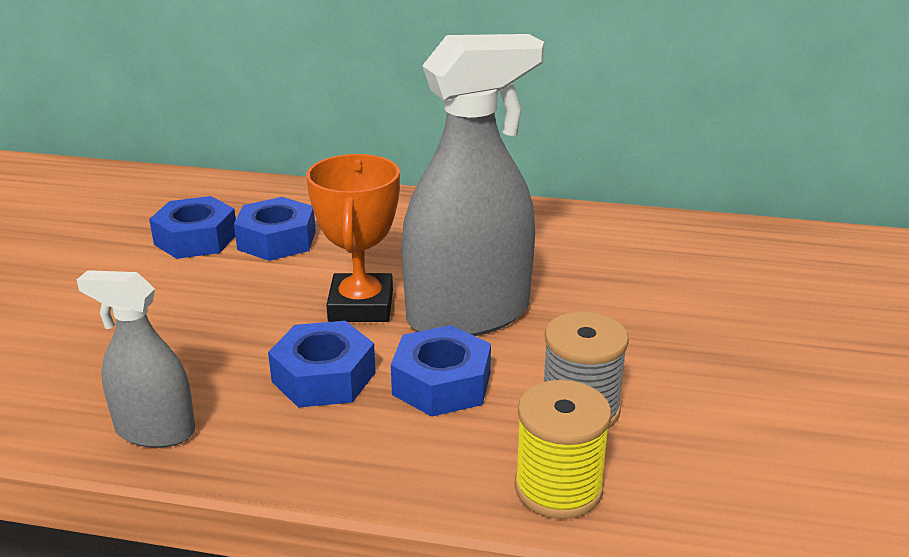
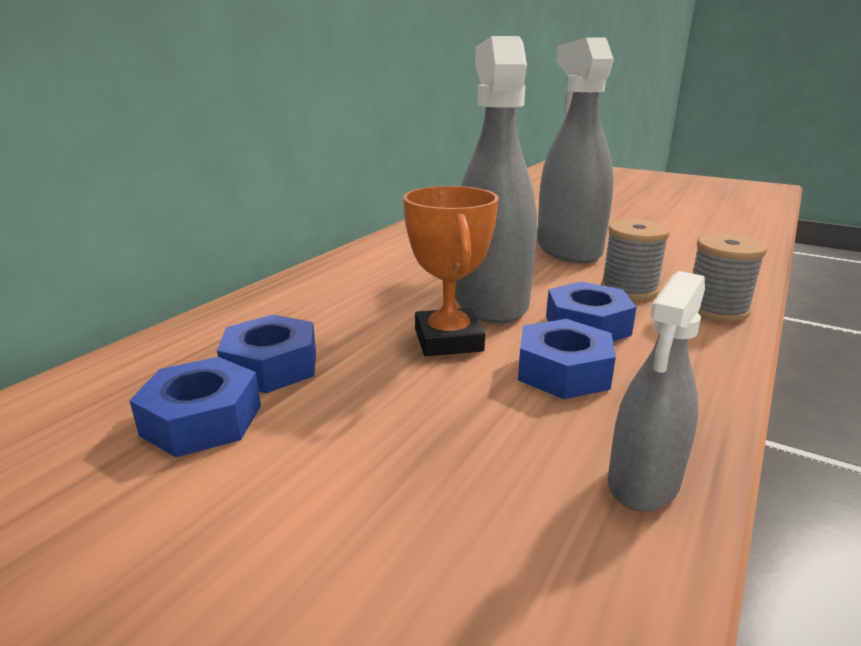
camera: 70 degrees left, 5 degrees down
(361, 306) = (448, 340): orange trophy -> orange trophy turned 60 degrees clockwise
(558, 488) = (716, 310): yellow spool -> grey spool
(705, 348) = (568, 250): none -> grey spray bottle

